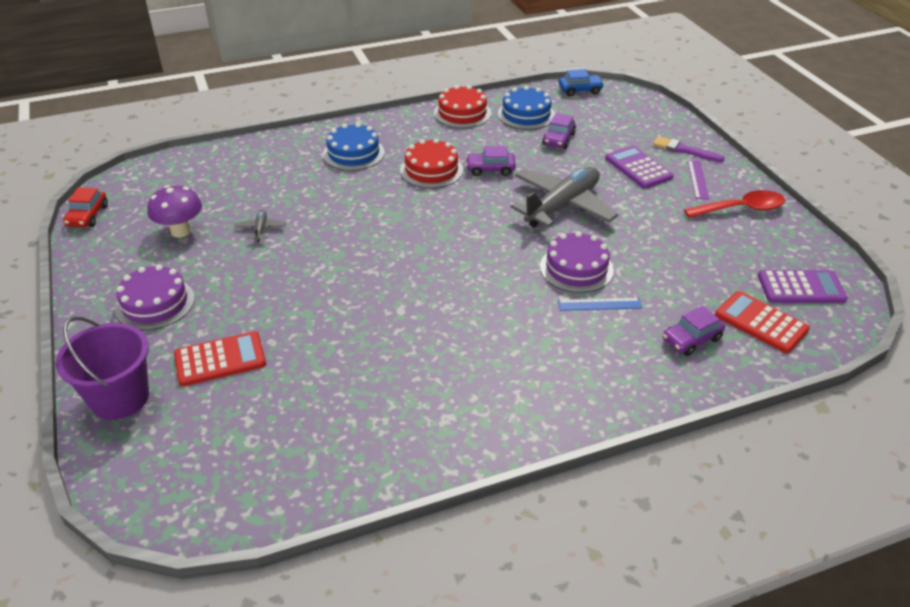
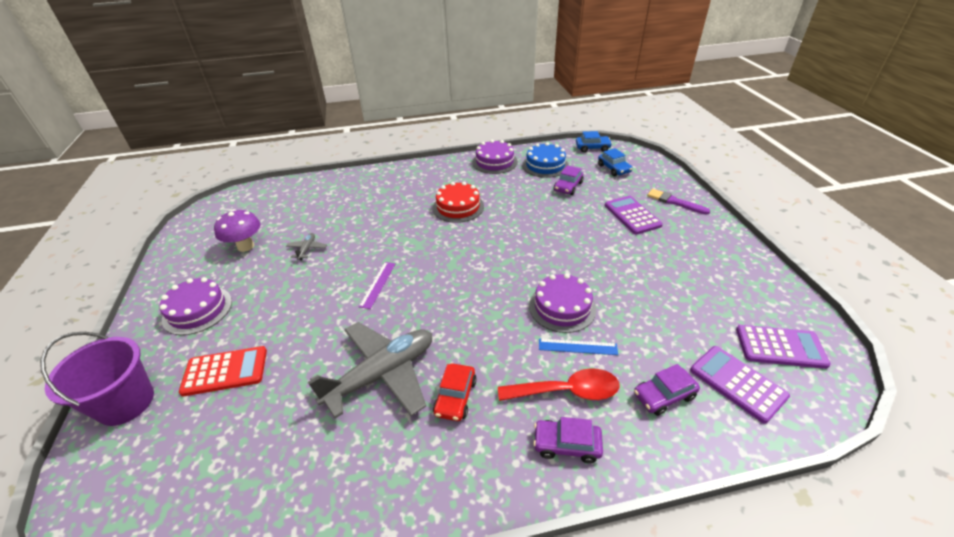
camera: 10 degrees right, 0 degrees up
(87, 216) = (184, 228): red car -> red car (455, 397)
(353, 153) = (401, 190): blue cake -> none
(462, 113) = (494, 162): red cake -> purple cake
(490, 169) = (506, 209): purple car -> purple car (567, 444)
(562, 206) = (560, 245): grey plane -> grey plane (382, 374)
(609, 115) = (613, 169): none -> blue car
(697, 179) = (684, 229): purple ruler -> purple ruler (378, 284)
(741, 209) = (722, 260): red spoon -> red spoon (566, 391)
(761, 322) = (737, 383): red calculator -> purple calculator

